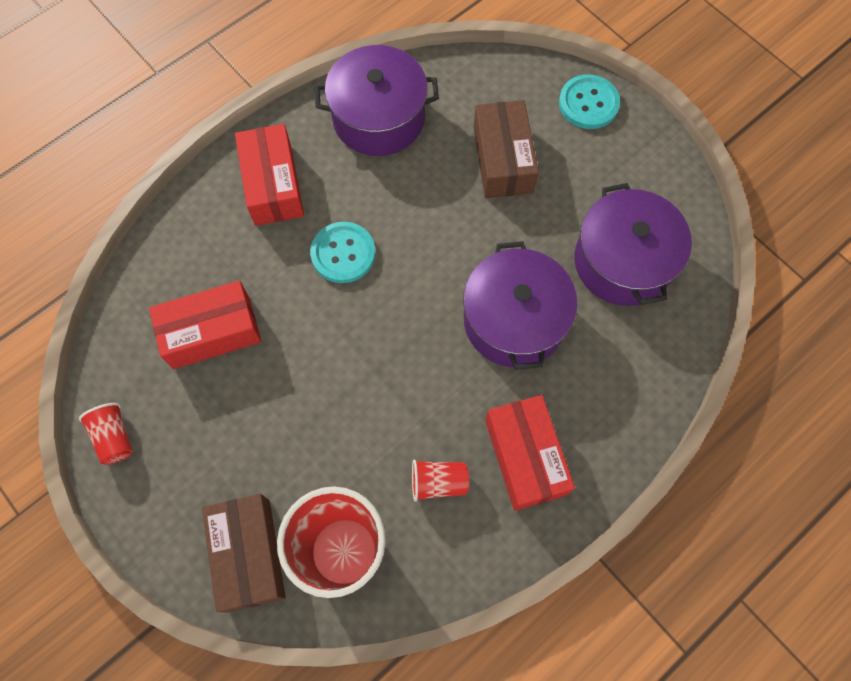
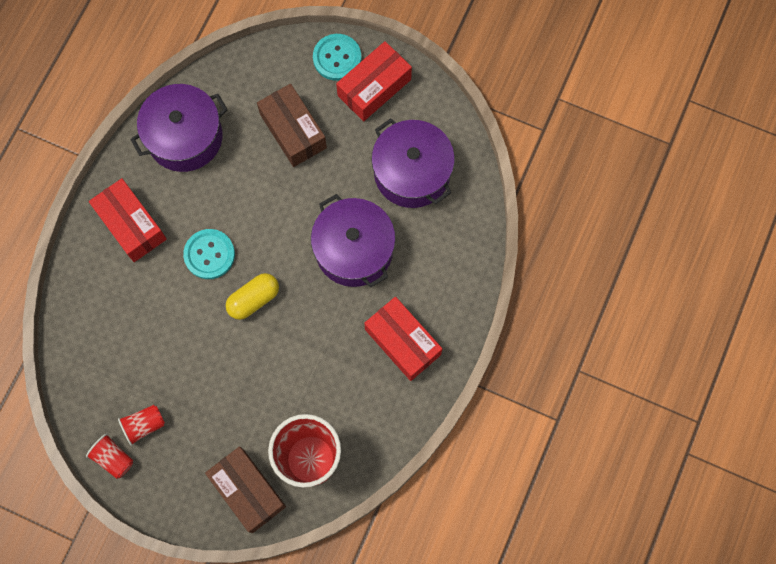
camera: 25 degrees left, 5 degrees up
(211, 332) = (143, 354): red box -> red box (374, 87)
(369, 326) = (254, 299): none -> yellow capsule
(438, 482) = (352, 385): red cup -> red cup (144, 425)

